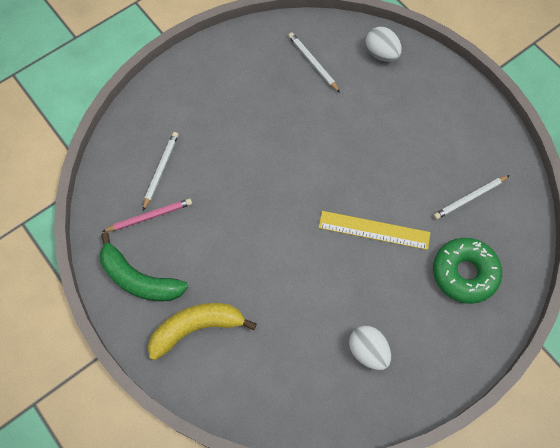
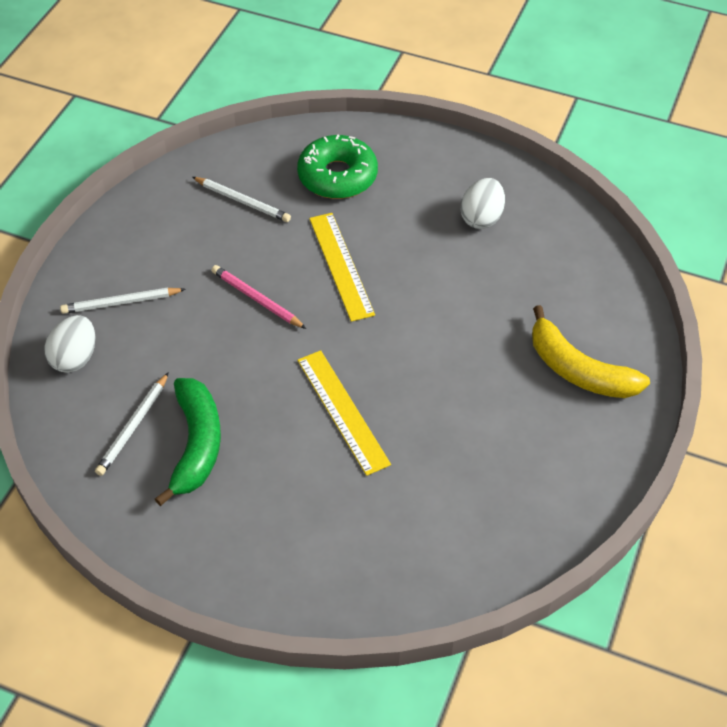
camera: 120 degrees left, 15 degrees down
(139, 279) = (571, 457): green banana -> green banana (196, 445)
(149, 216) = (486, 492): pink pencil -> pink pencil (257, 299)
(161, 170) = (414, 517): white pencil -> white pencil (121, 302)
(255, 171) = (342, 411): none -> yellow ruler

